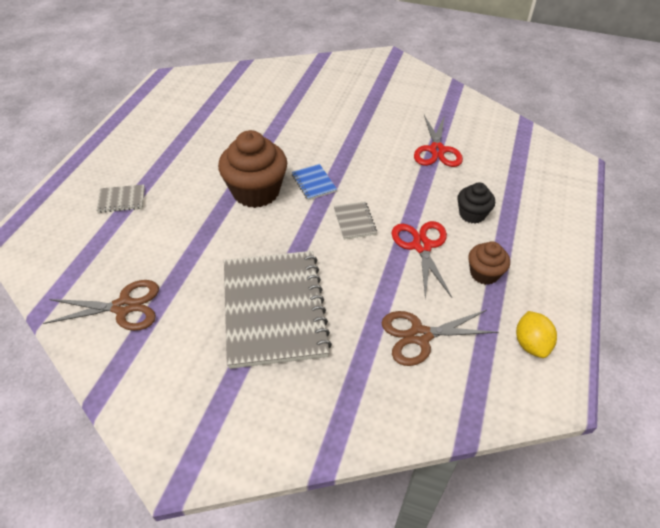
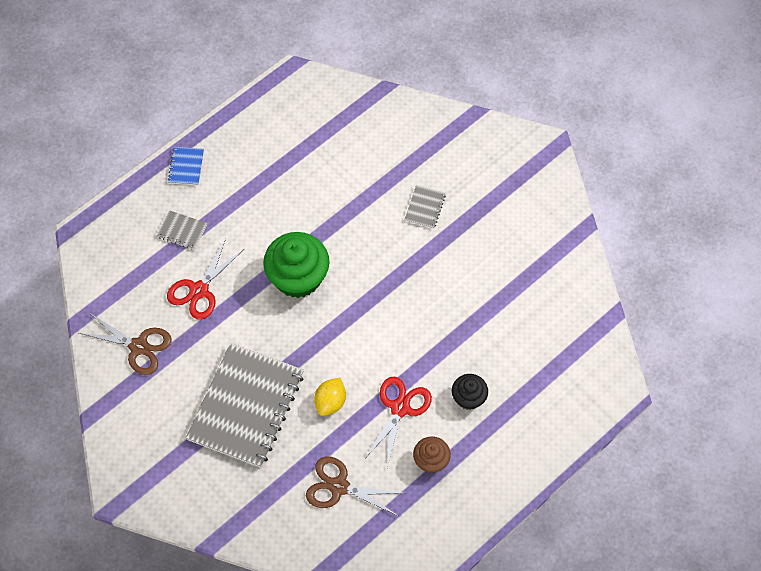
camera: 30 degrees right, 15 degrees up
(256, 191) = (298, 277): brown cupcake -> green cupcake
(313, 183) = (353, 292): blue notebook -> blue notebook (186, 167)
(354, 221) = (361, 353): grey notebook -> grey notebook (425, 207)
(437, 150) = (495, 308): red scissors -> red scissors (199, 290)
(531, 344) = (417, 538): yellow lemon -> yellow lemon (330, 402)

